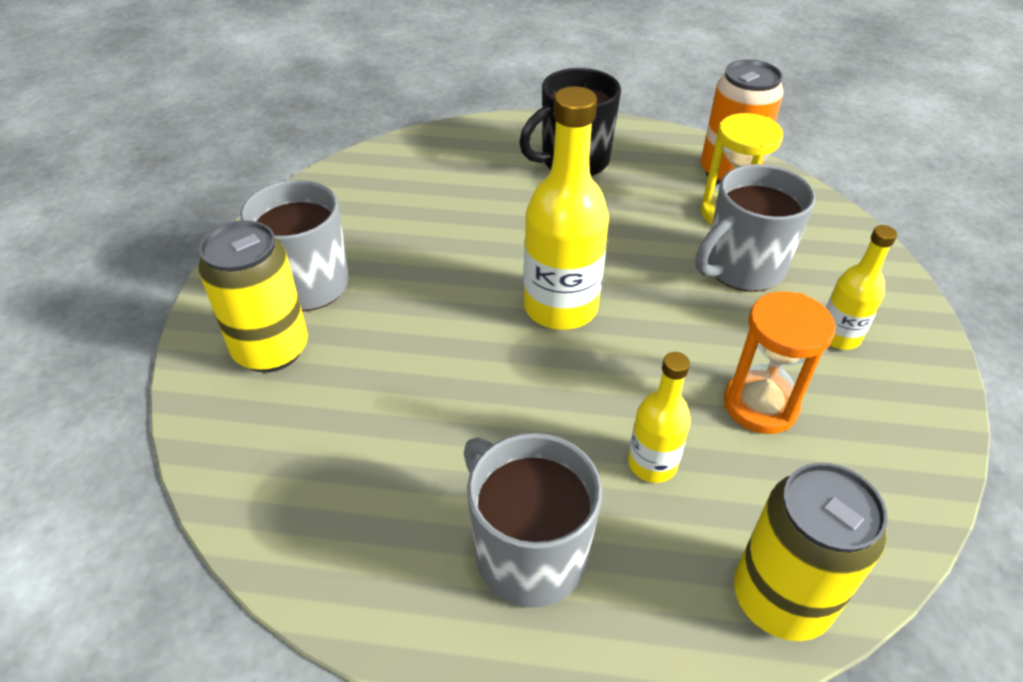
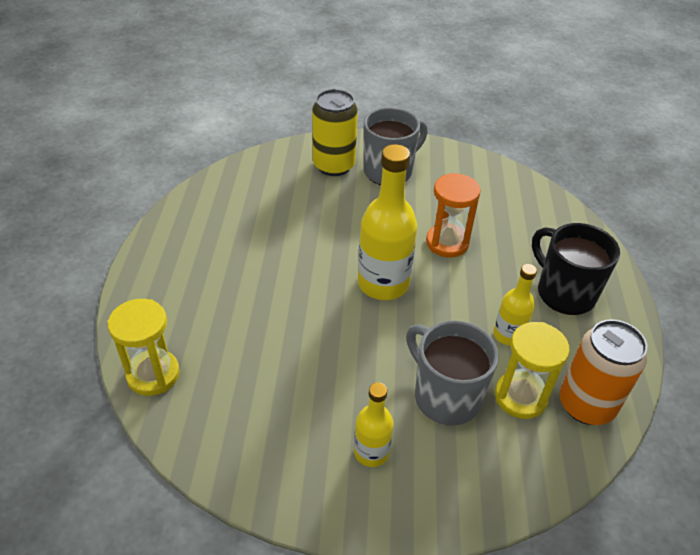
camera: 85 degrees right, 0 degrees up
(528, 554) = (195, 269): grey mug -> none
(652, 464) = (250, 324): yellow bottle -> yellow bottle (508, 335)
(760, 405) = (297, 386): orange hourglass -> orange hourglass (447, 243)
(780, 599) = (153, 374): yellow can -> yellow hourglass

